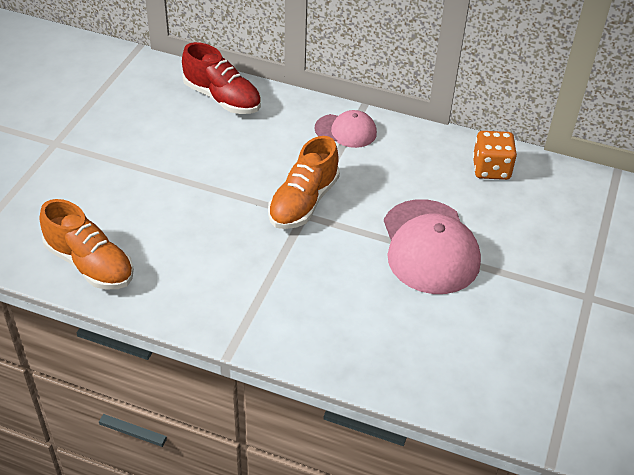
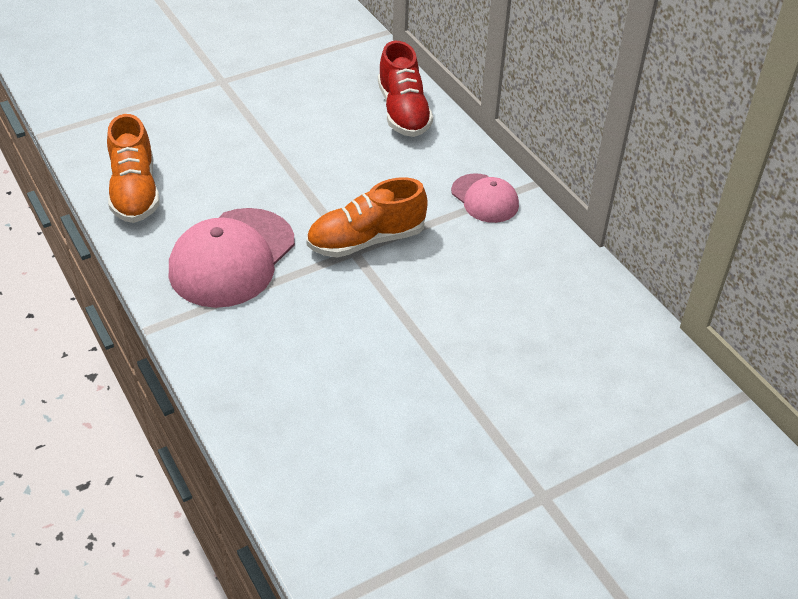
camera: 40 degrees right, 0 degrees up
(429, 247) = (436, 348): pink cap -> pink cap (232, 258)
(491, 169) = (592, 314): orange dice -> none

